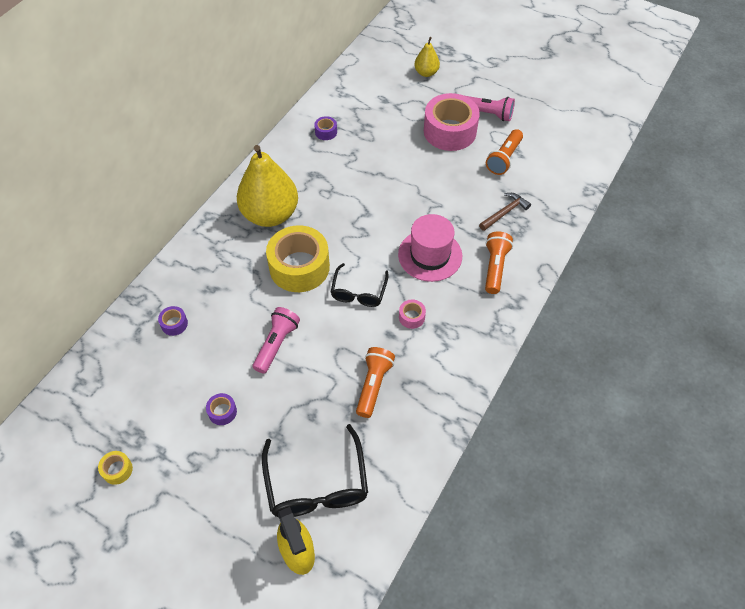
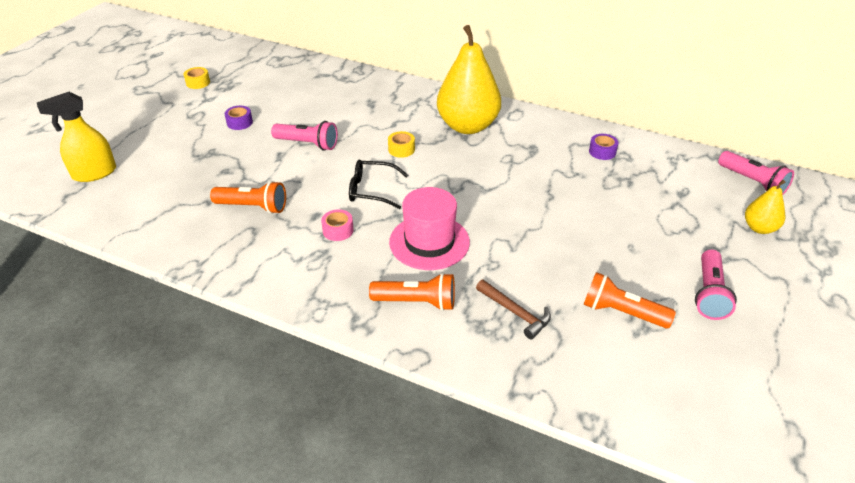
camera: 85 degrees right, 15 degrees down
(174, 324) = (332, 90): purple tape -> none
(299, 267) = (401, 149): yellow tape -> yellow tape, size x0.42
(317, 484) = (153, 179): black glasses -> none
(376, 61) = (752, 182): none -> pink flashlight
(449, 131) = (652, 254): pink tape -> none

